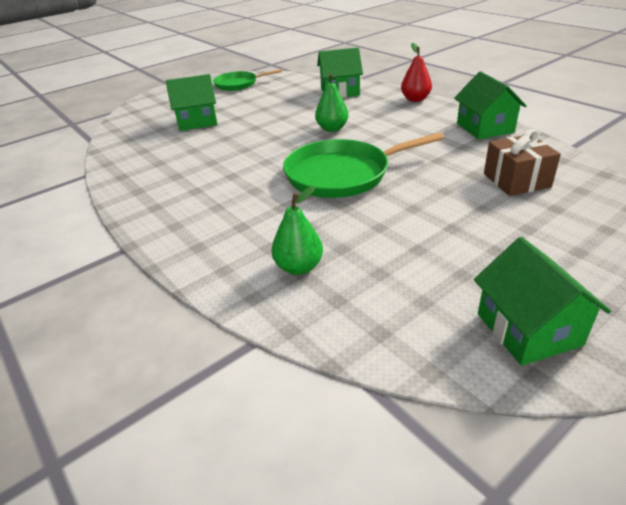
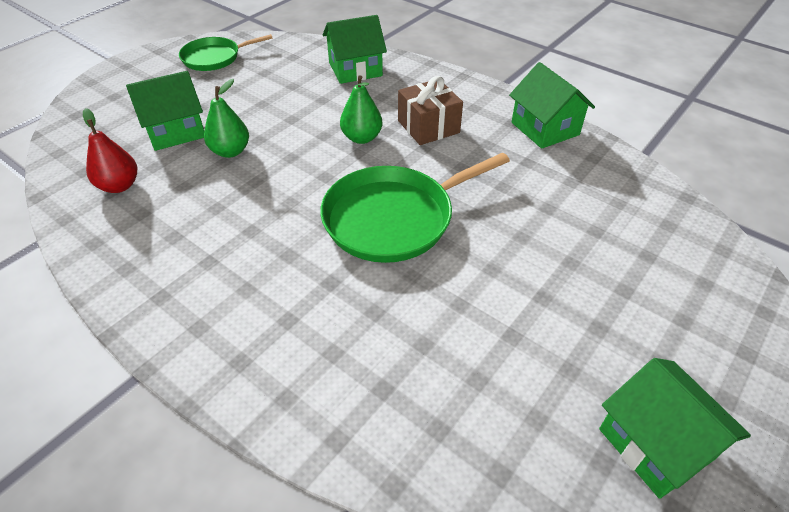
camera: 15 degrees left, 10 degrees up
(299, 267) = (379, 382): green pear -> green pear (230, 151)
(415, 99) = (453, 82): red pear -> red pear (119, 186)
(516, 180) = (597, 214): brown gift -> brown gift (428, 127)

